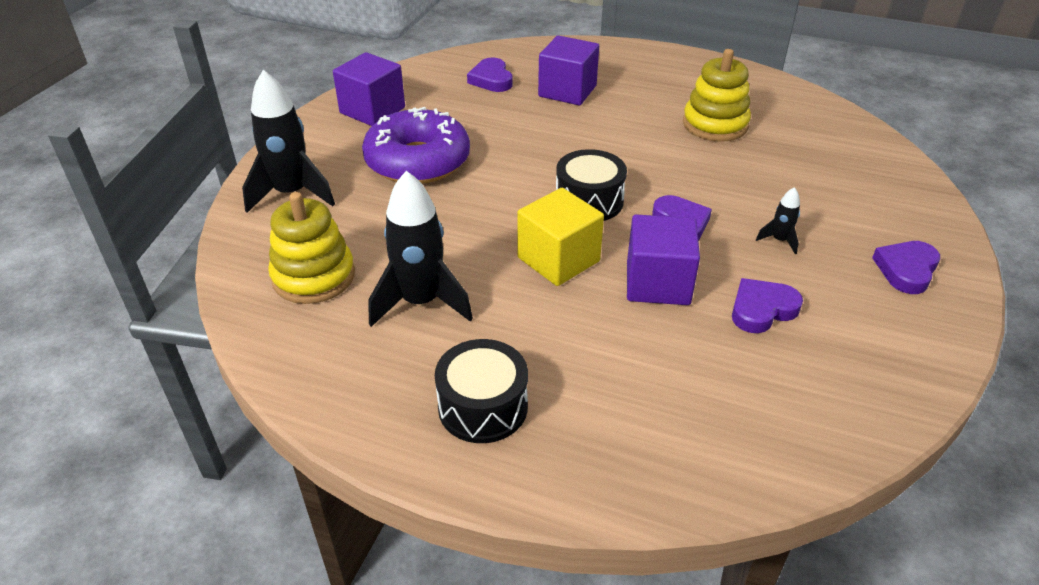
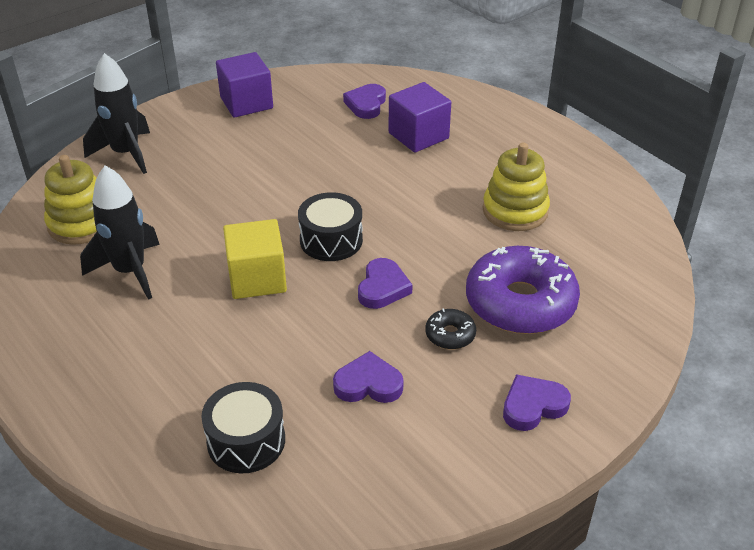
camera: 30 degrees right, 0 degrees up
(417, 161) = (237, 158): purple donut -> purple donut (520, 303)
(483, 407) = (95, 363): black drum -> black drum (246, 441)
(657, 283) = (311, 328): purple cube -> none
(779, 240) = (450, 335): black rocket -> black donut

